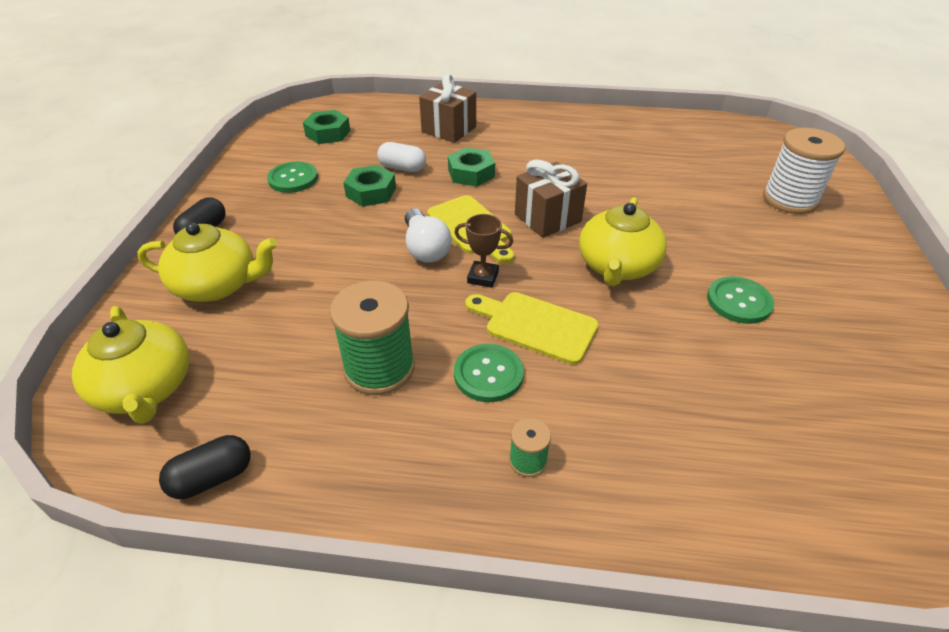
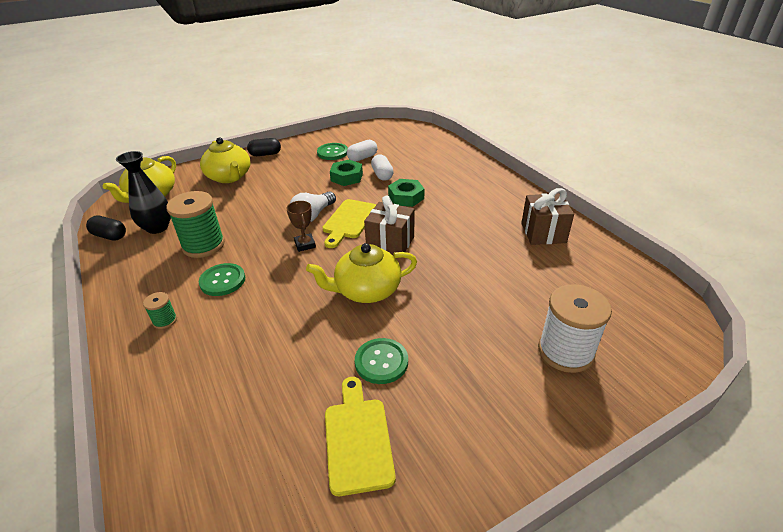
camera: 55 degrees right, 5 degrees down
(263, 407) = (157, 227): none -> black vase
(328, 133) = (387, 140): green nut -> none
(342, 164) = (362, 158): none -> white capsule
(449, 129) = (445, 170): brown gift -> brown gift (543, 233)
(535, 325) = (277, 280): yellow cutting board -> yellow cutting board (358, 439)

